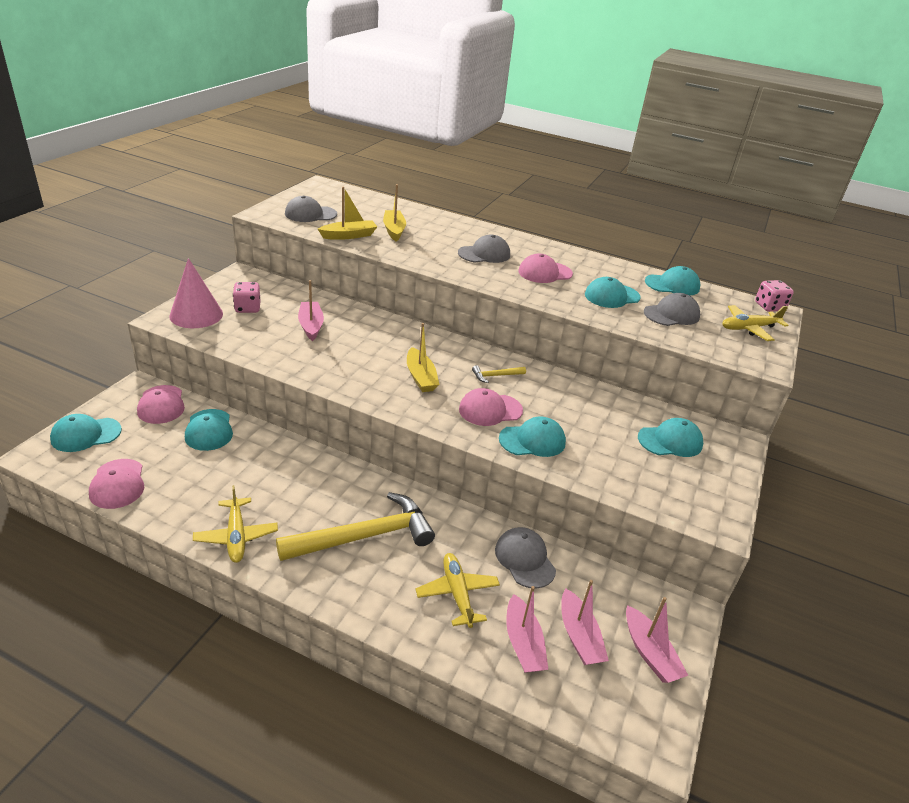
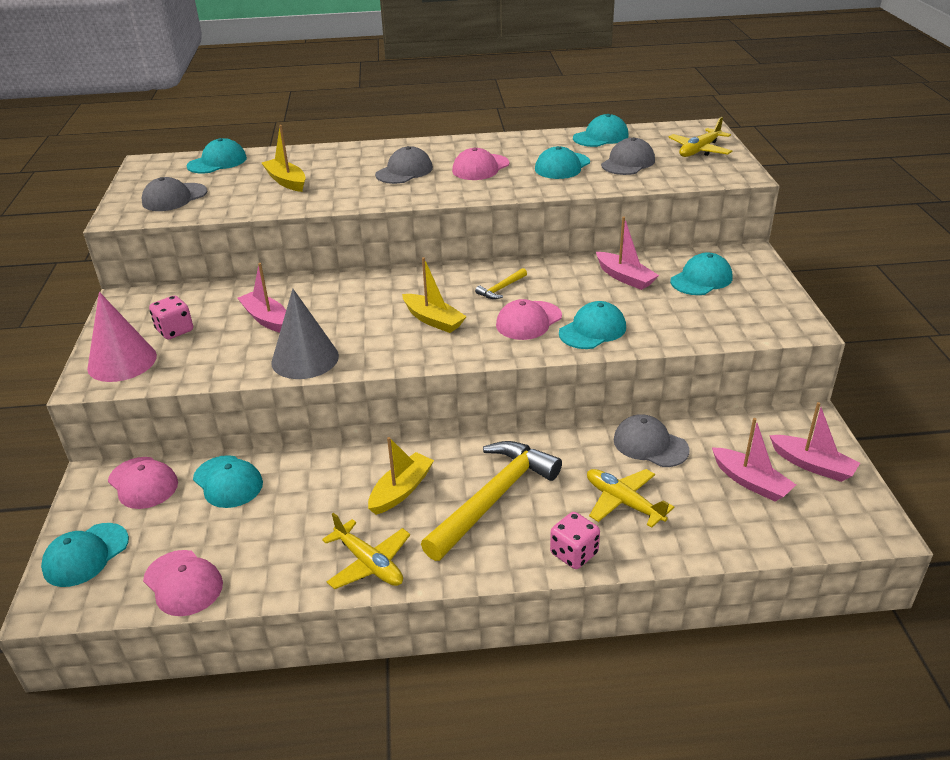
camera: 25 degrees left, 0 degrees up
(305, 365) = (305, 359): none -> grey cone
(349, 235) = (245, 204): yellow boat -> yellow boat (401, 490)
(365, 200) = (217, 162): none -> turquoise cap
(523, 643) = (714, 511): pink boat -> pink boat (625, 277)
(769, 307) = (695, 126): pink dice -> pink dice (574, 553)

